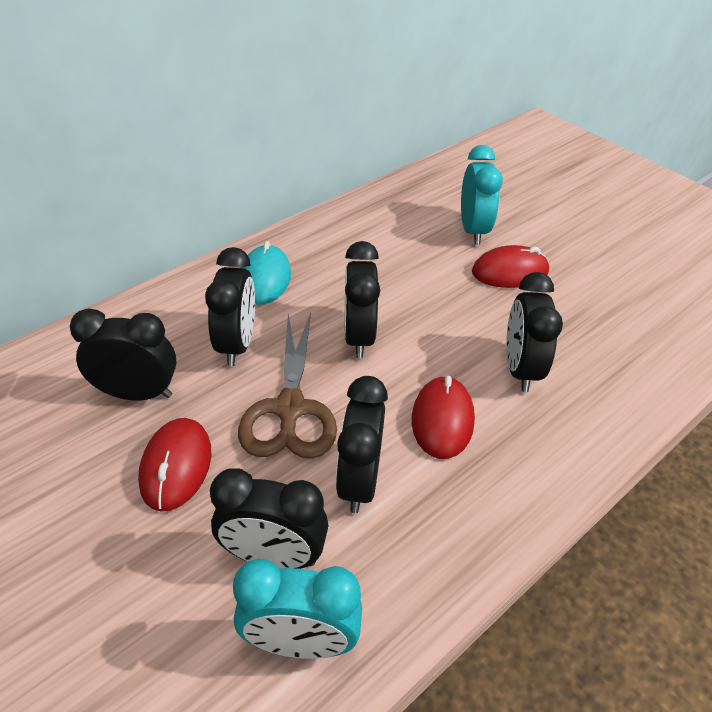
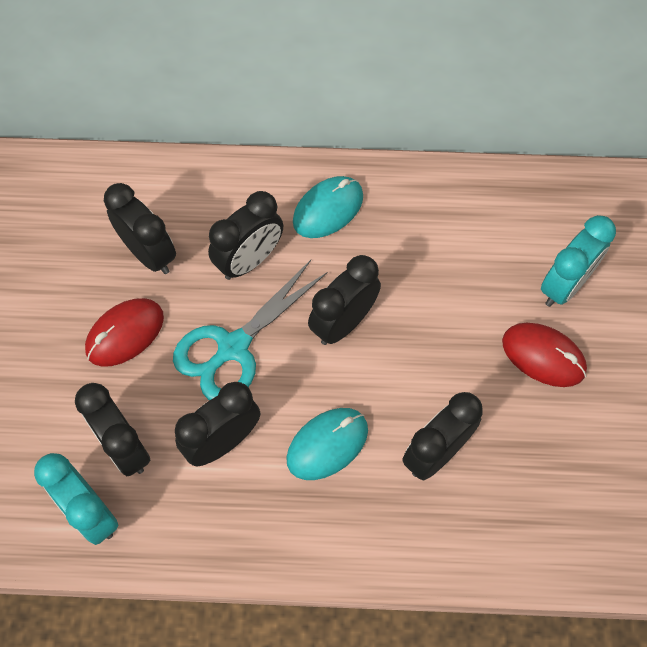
camera: 45 degrees right, 20 degrees up
(289, 409) = (233, 347): brown scissors -> turquoise scissors
(442, 420) = (327, 444): red mouse -> turquoise mouse

